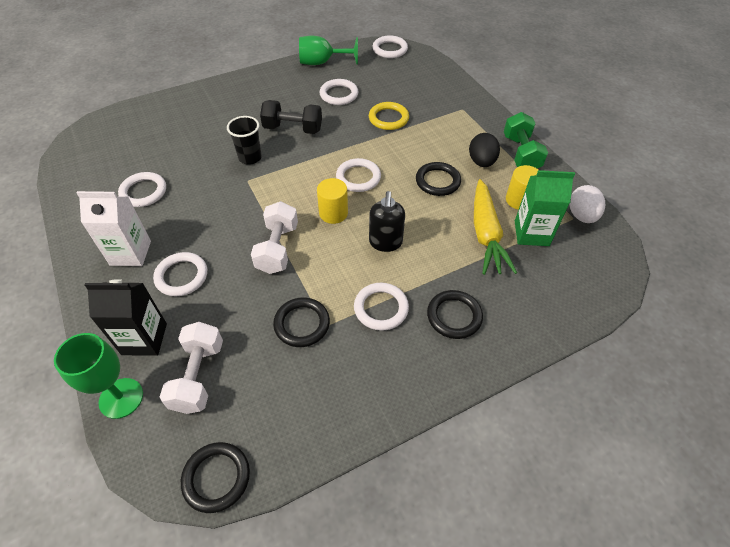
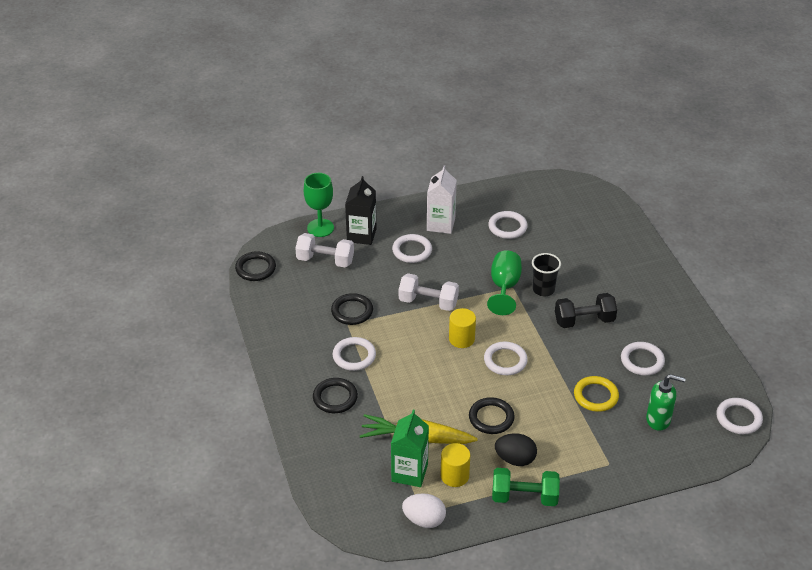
camera: 100 degrees right, 10 degrees down
(293, 129) = (584, 321): black dumbbell -> black dumbbell turned 60 degrees clockwise
(322, 63) = (707, 353): green goblet -> green goblet (504, 287)
(385, 243) = (420, 368): black soap dispenser -> none
(405, 85) = (658, 420): none -> green soap dispenser

